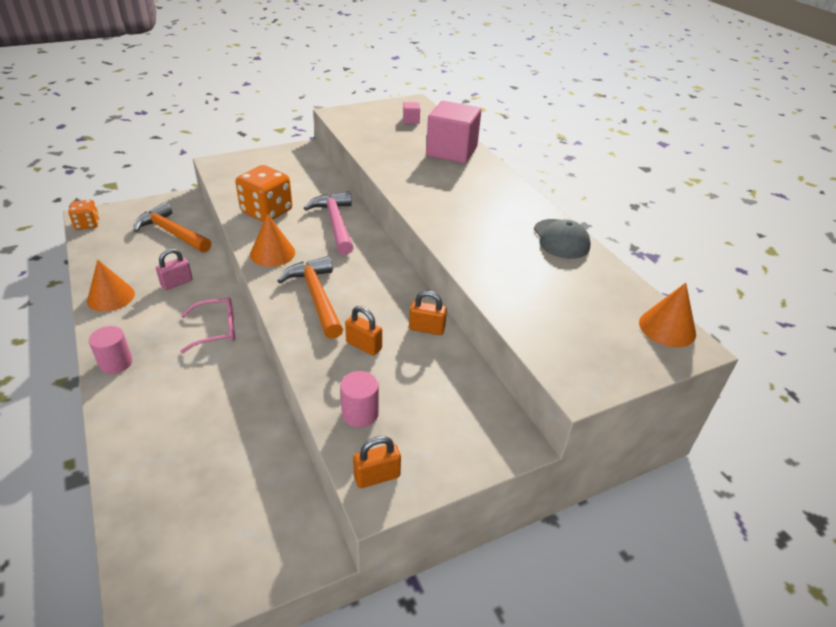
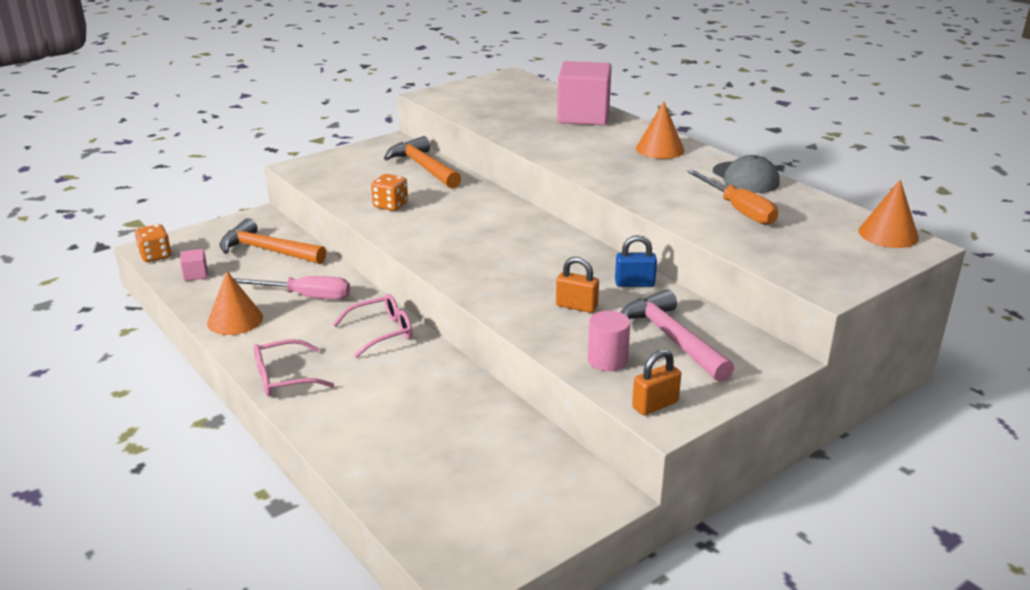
camera: 10 degrees left, 10 degrees down
(116, 363) = (284, 378): pink cylinder -> pink glasses
(177, 283) = (306, 296): pink padlock -> pink screwdriver
(267, 211) = (390, 205): orange dice -> orange dice, size x0.59
(272, 253) = (423, 241): orange cone -> orange cone (660, 149)
(316, 297) = (499, 273): orange hammer -> orange hammer (423, 167)
(335, 223) = (477, 206): pink hammer -> pink hammer (672, 339)
(411, 120) = (519, 93): pink cube -> pink cube (195, 274)
(426, 329) = (634, 283): orange padlock -> blue padlock
(537, 275) = (738, 210): none -> orange screwdriver

